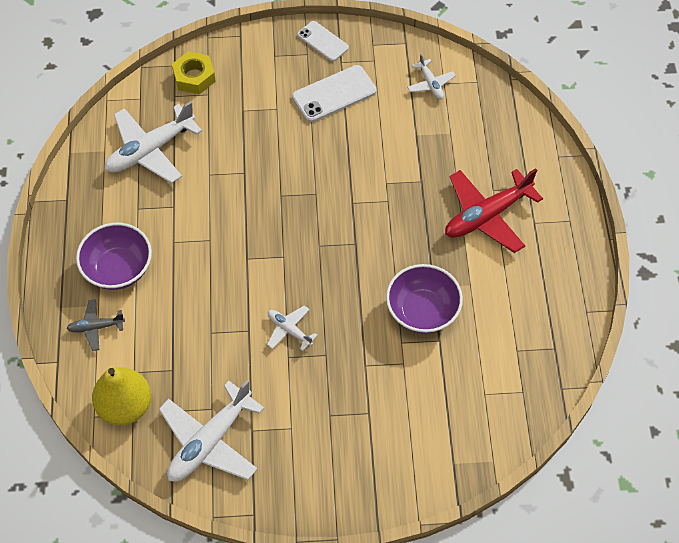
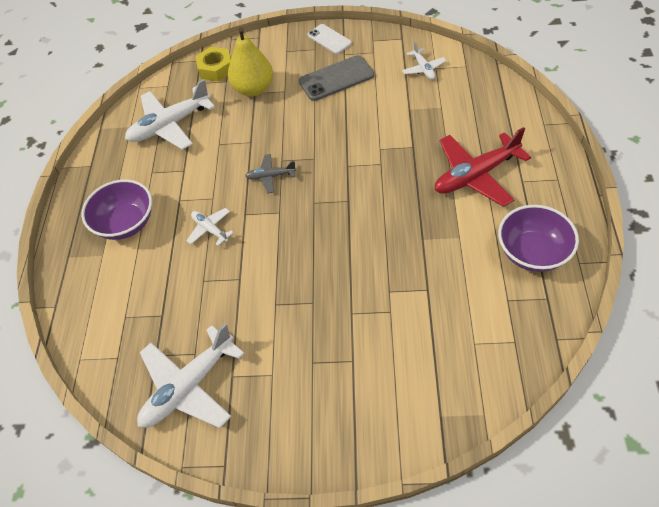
camera: 10 degrees right, 5 degrees down
(96, 327) = (96, 275): grey plane -> grey plane (270, 176)
(125, 406) = (111, 350): yellow pear -> yellow pear (253, 89)
(289, 330) = (279, 279): white plane -> white plane (210, 229)
(334, 94) = (336, 78): white phone -> grey phone
(422, 311) = (411, 261): purple bowl -> purple bowl (532, 252)

